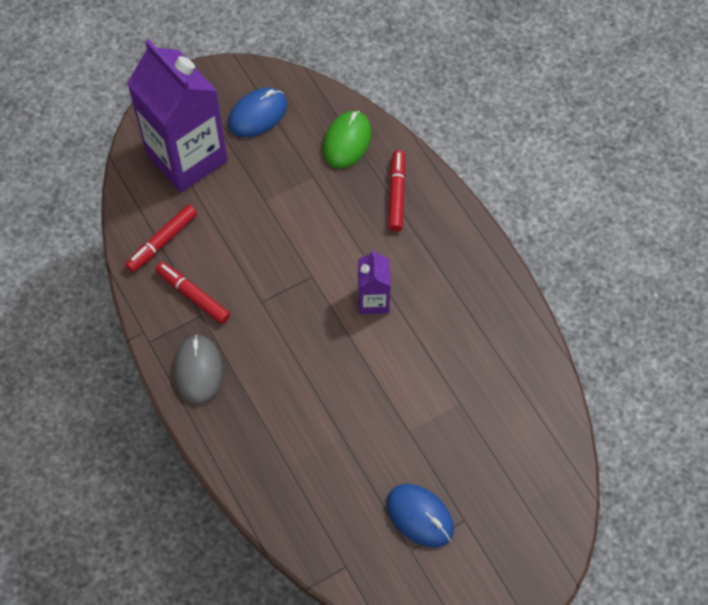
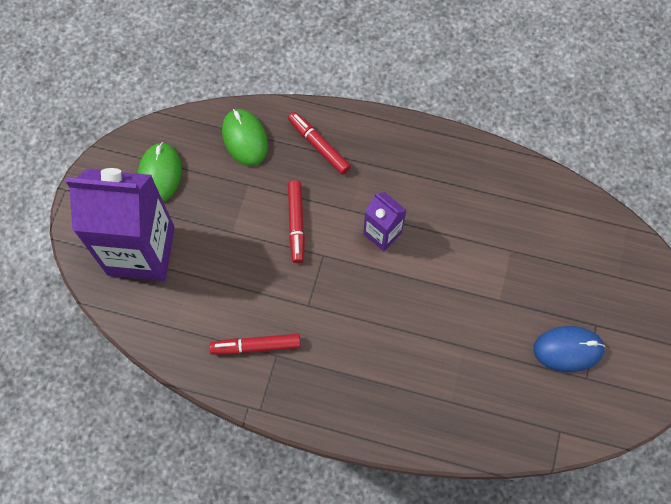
camera: 45 degrees left, 5 degrees up
(162, 242) = (190, 328): red marker -> red marker (296, 224)
(198, 370) = (318, 396): grey mouse -> none
(258, 114) = (160, 174): blue mouse -> green mouse

